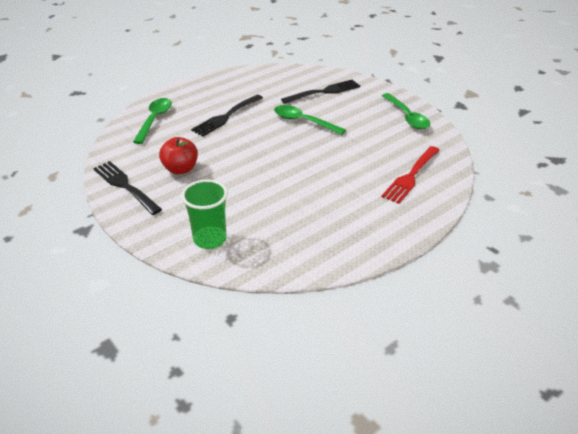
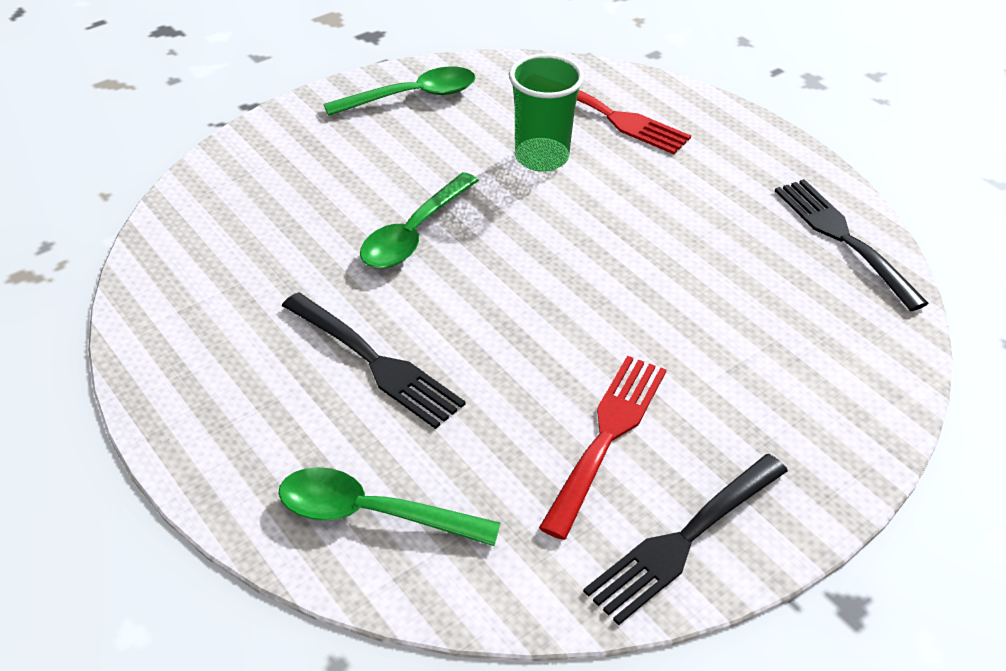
camera: 90 degrees left, 5 degrees up
(180, 169) = (607, 437): red apple -> red fork
(210, 239) = (837, 374): green cup -> green cup (541, 157)
(324, 92) = (286, 196): black fork -> black fork (844, 238)

